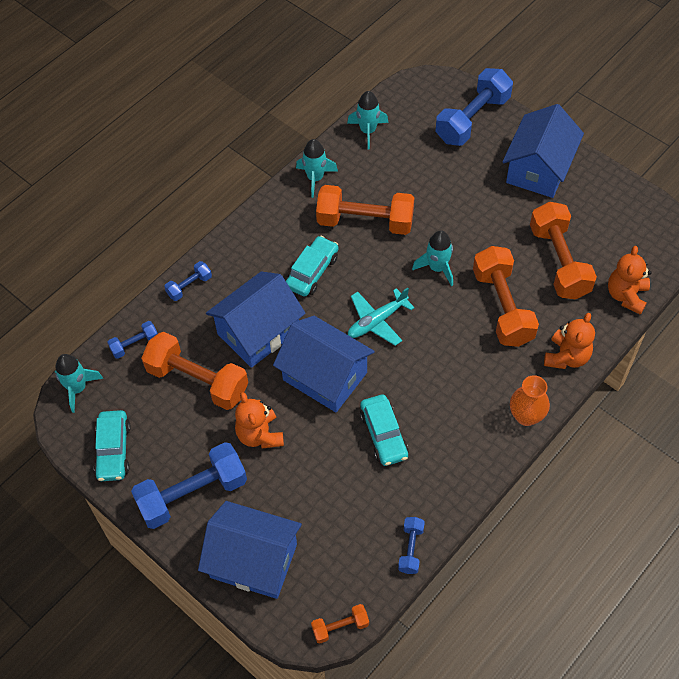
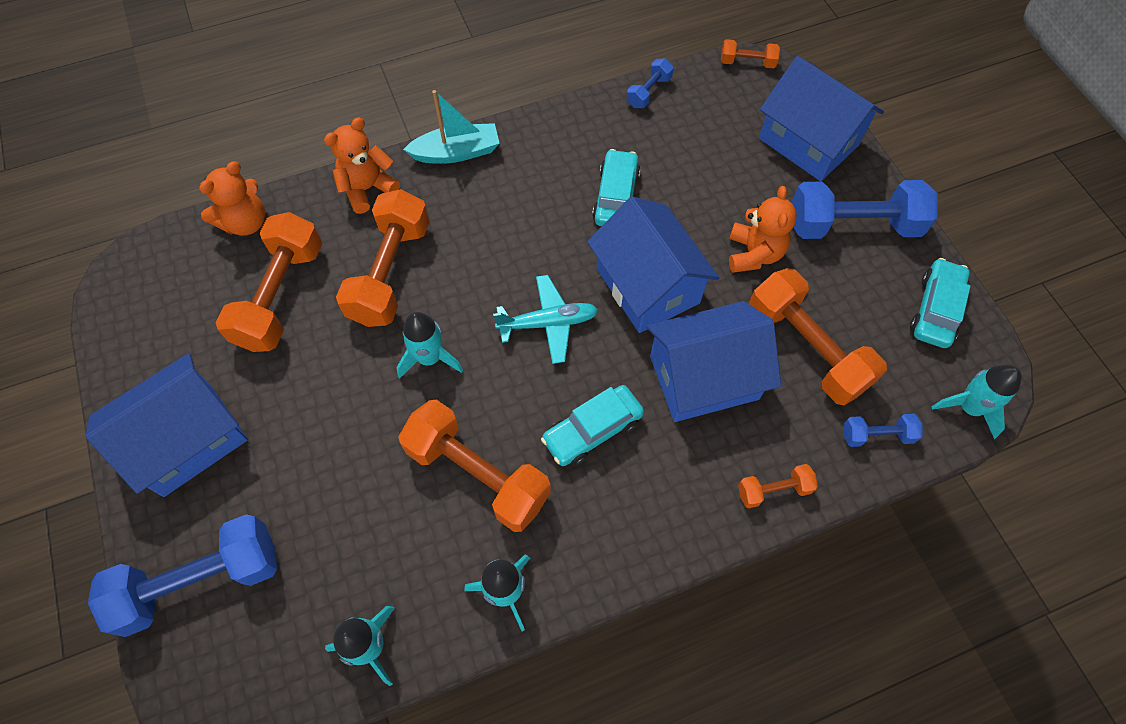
camera: 155 degrees left, 5 degrees up
(189, 286) = (773, 490): blue dumbbell -> orange dumbbell
(526, 416) = (456, 152): orange vase -> turquoise boat

